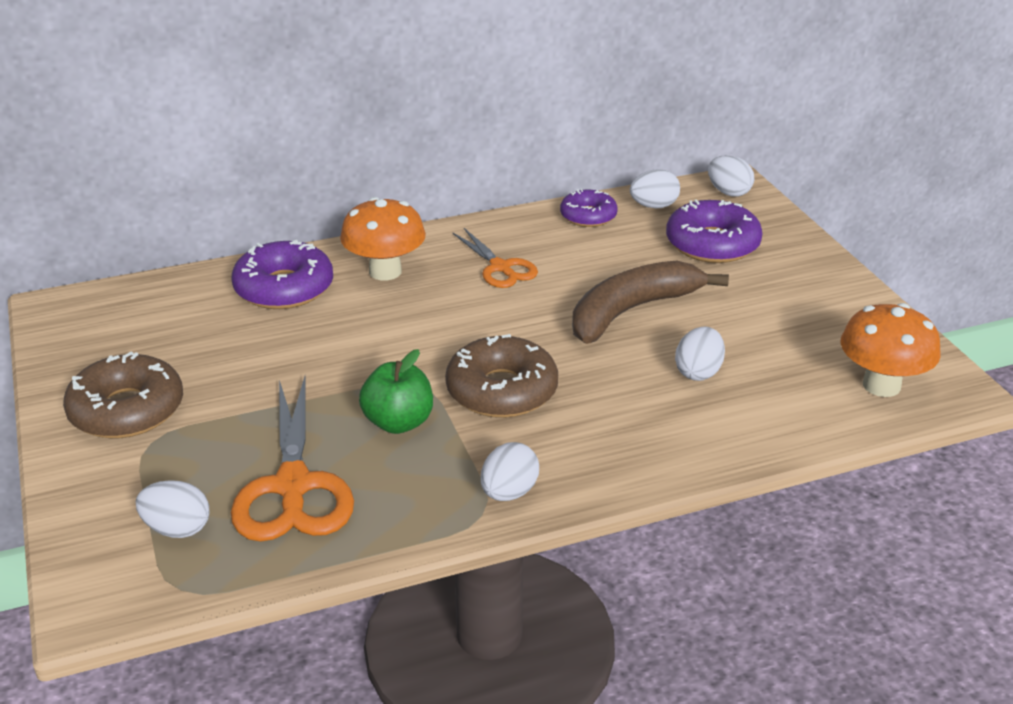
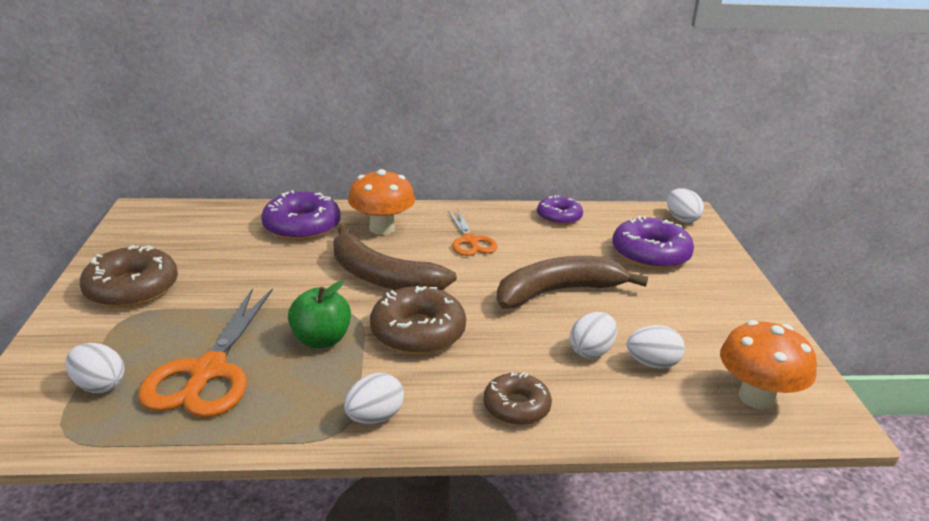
camera: 15 degrees right, 5 degrees down
(422, 334) = (382, 277): none -> brown banana
(650, 448) = (516, 407): none -> brown donut
(654, 206) = (615, 219): white egg -> white egg (652, 363)

